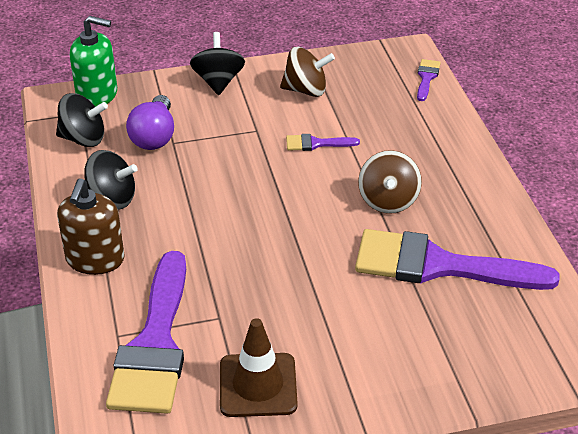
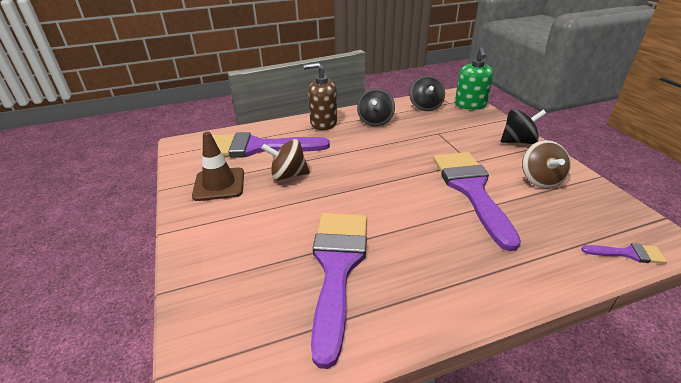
camera: 85 degrees right, 5 degrees down
(154, 136) = (440, 126): purple light bulb -> none
(316, 144) = (471, 190): purple brush -> purple brush, size x2.39
(388, 201) = (414, 233): brown spinning top -> brown spinning top (288, 175)

